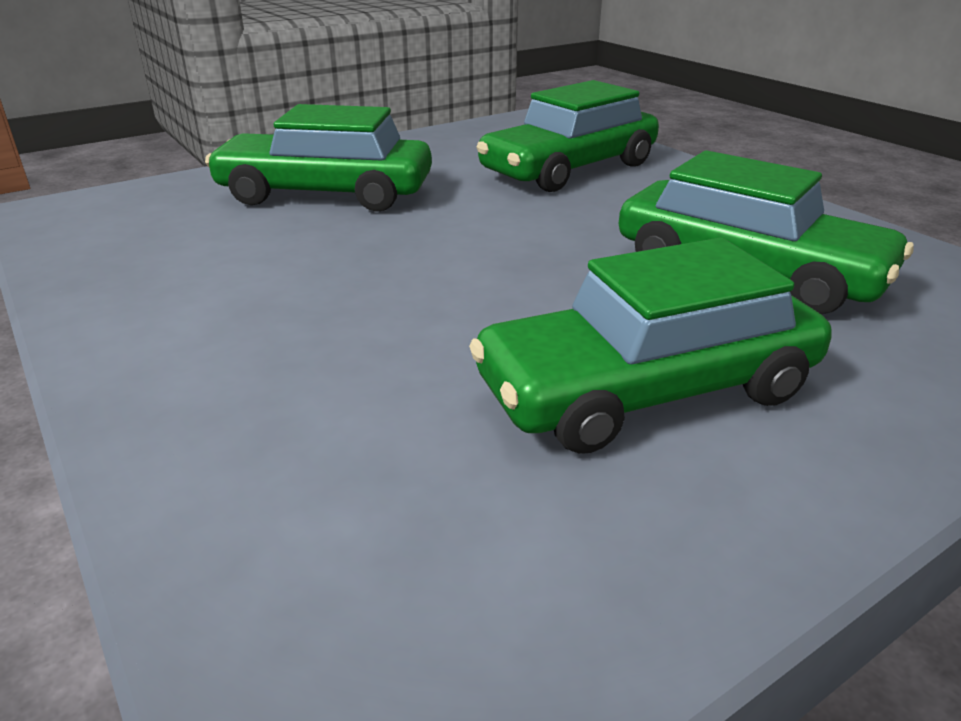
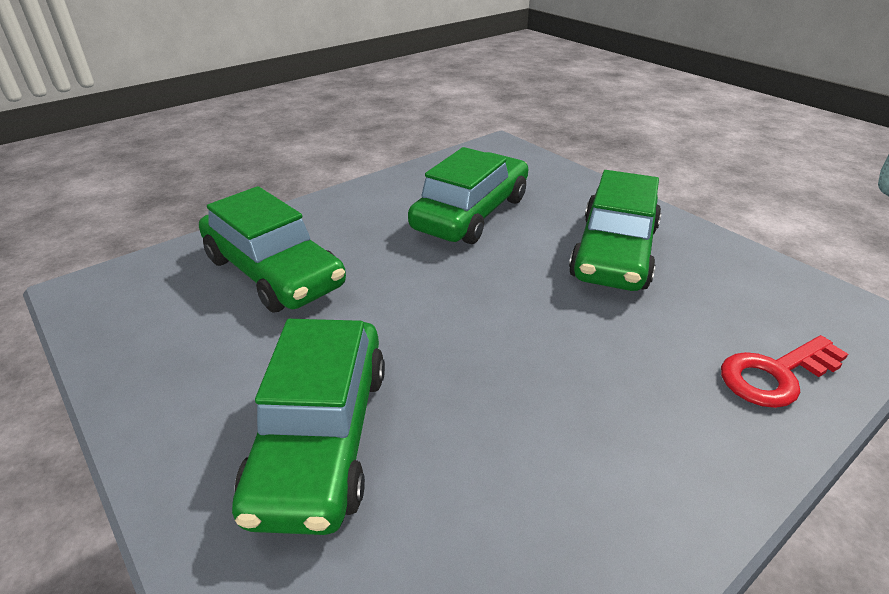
camera: 95 degrees left, 5 degrees up
(253, 486) = (775, 375): none -> red key
(646, 389) = (614, 252): green car -> green car turned 45 degrees clockwise

